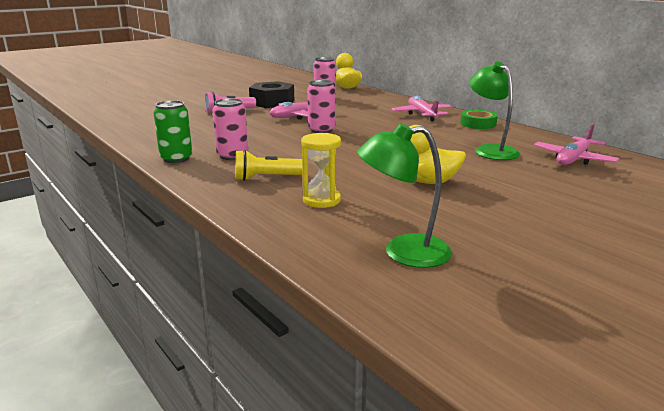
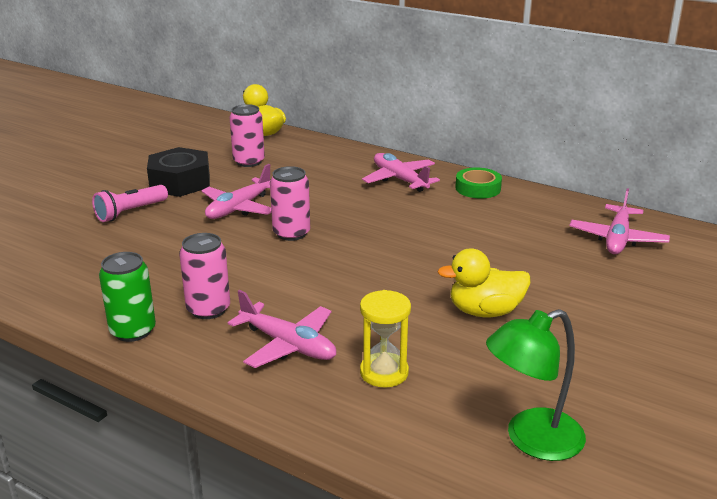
camera: 20 degrees left, 5 degrees up
(267, 178) = (288, 345): yellow flashlight -> pink plane
(490, 150) = (521, 238): green lamp -> none

